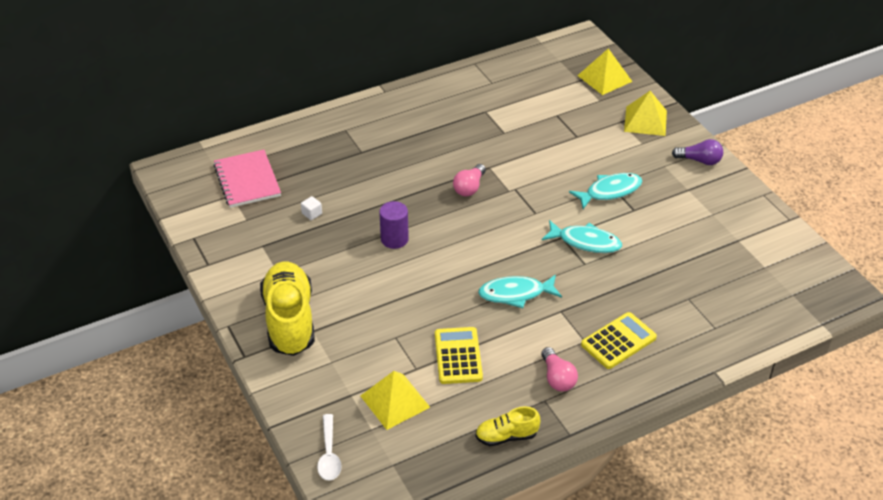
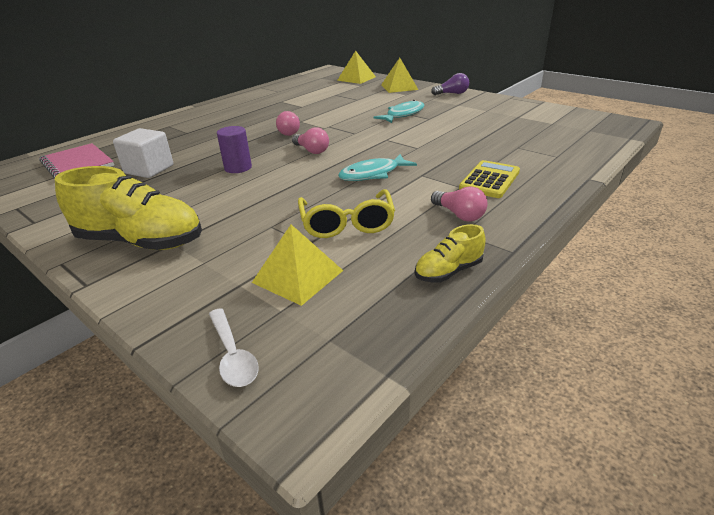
camera: 20 degrees left, 10 degrees down
(289, 320) = (141, 241): yellow shoe -> yellow shoe turned 135 degrees clockwise
(312, 213) = (149, 169): white cube -> white cube, size x2.36
(458, 356) = (347, 224): yellow calculator -> yellow glasses
(476, 233) = (312, 151): none -> pink light bulb
(585, 242) = (407, 138): turquoise fish -> none

